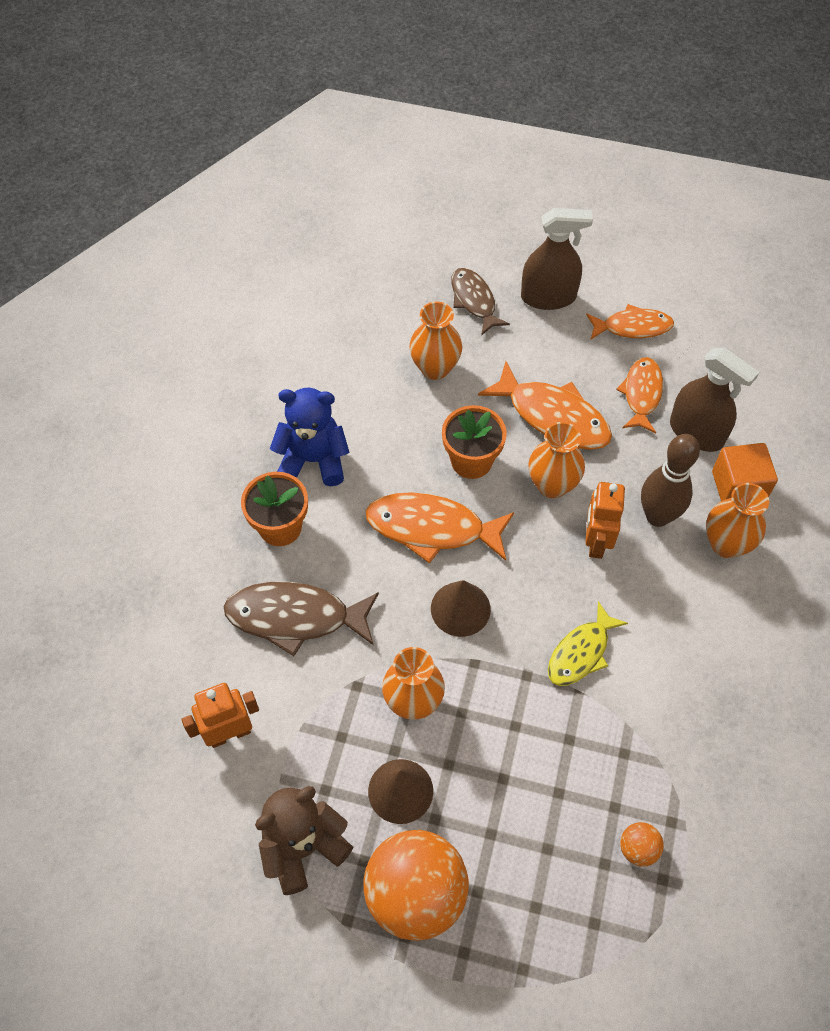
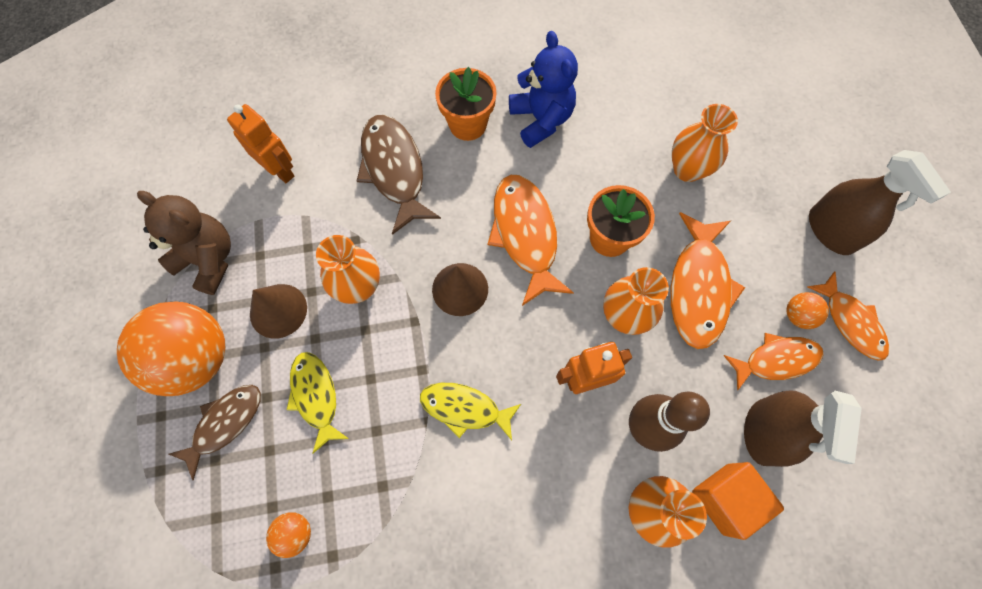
camera: 65 degrees right, 10 degrees up
(474, 300) = (781, 170): brown fish -> brown fish (225, 423)
(511, 784) = (316, 396): none -> yellow fish
(611, 359) = (797, 316): none -> orange ball

